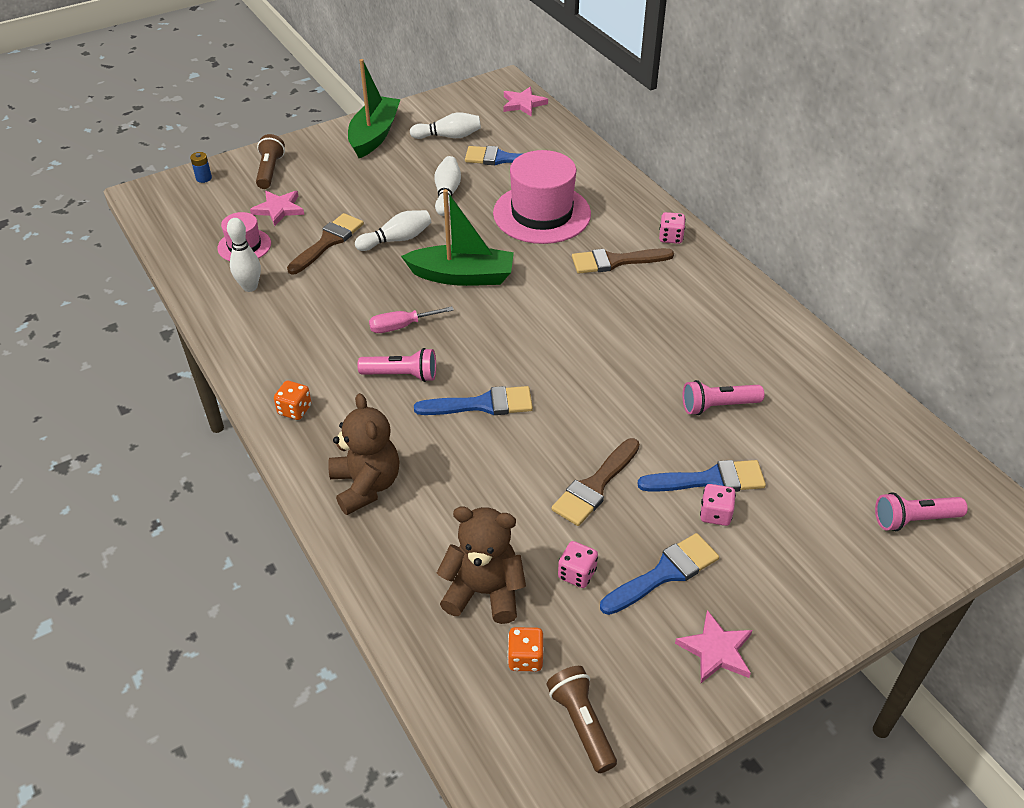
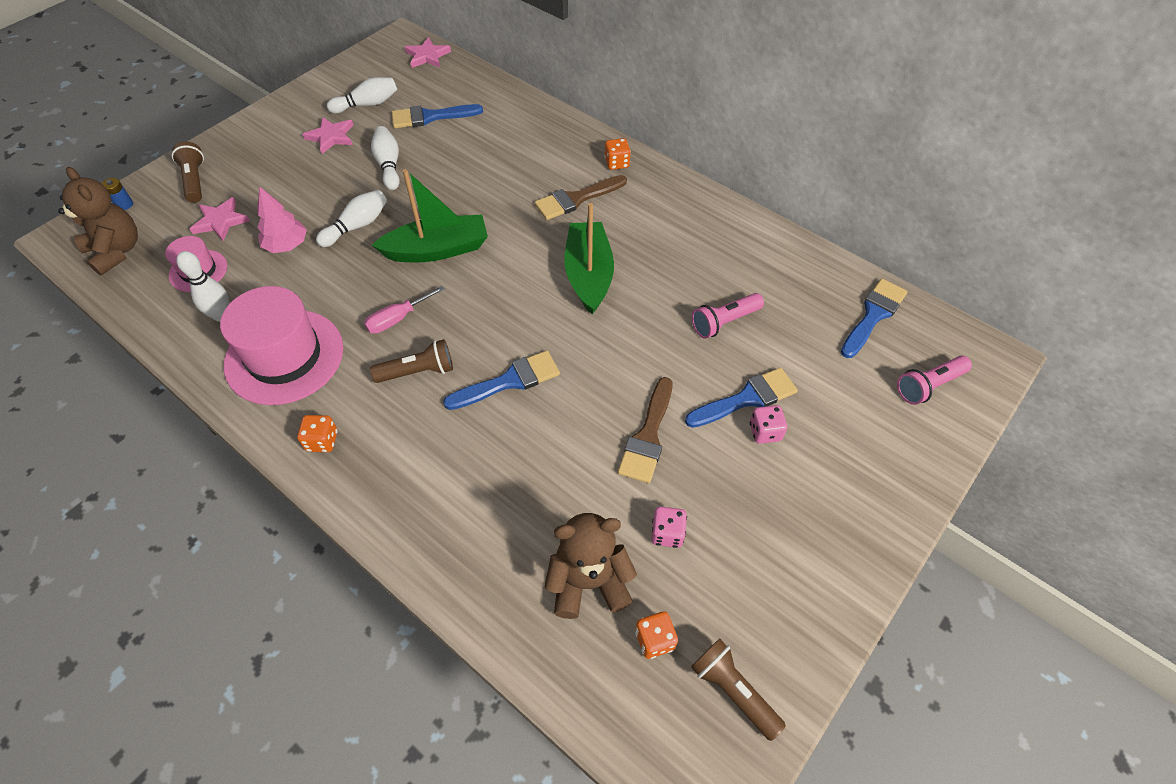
camera: 20 degrees left, 10 degrees up
(328, 242) = (287, 245): brown brush -> pink tree
(366, 485) = (428, 503): brown teddy bear -> brown teddy bear (116, 251)
(374, 135) = (291, 119): green boat -> green boat (588, 275)
(402, 375) = (418, 371): pink flashlight -> brown flashlight
(542, 214) = (489, 166): pink hat -> pink hat (284, 356)
(664, 573) = (744, 506): blue brush -> blue brush (873, 315)
(670, 237) = (617, 163): pink dice -> orange dice
(716, 650) = (820, 570): pink star -> pink star (331, 137)

